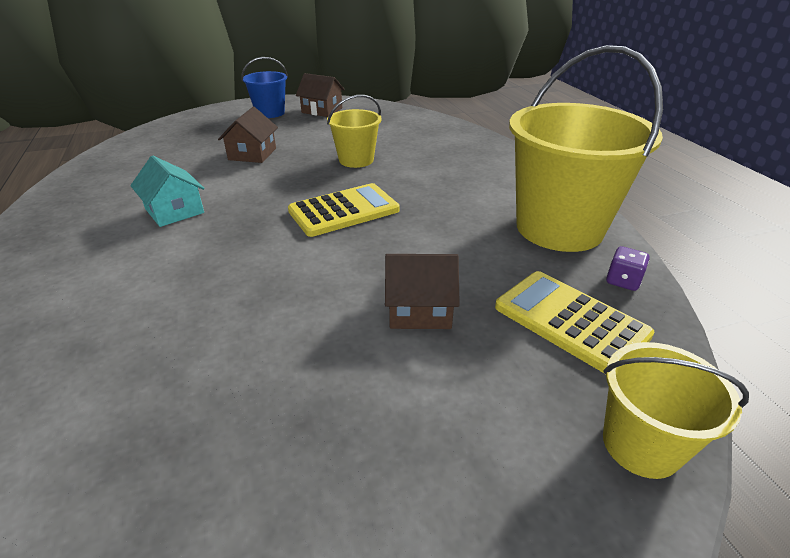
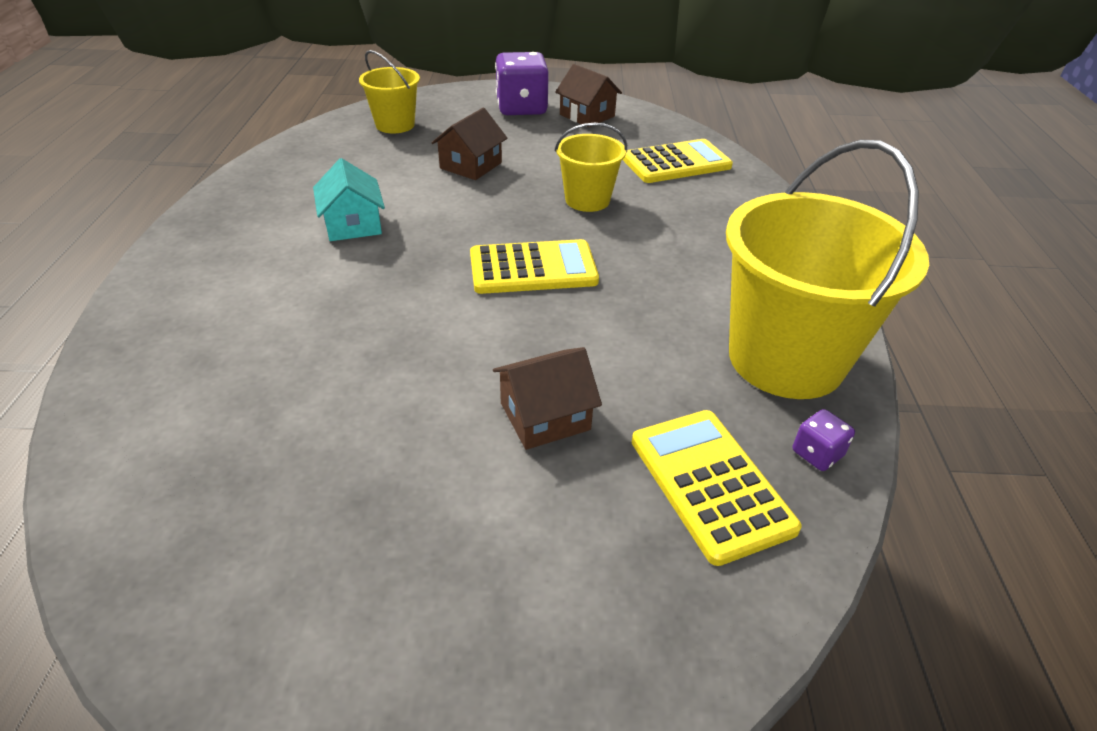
camera: 20 degrees right, 5 degrees up
(270, 113) = (521, 108): blue bucket -> purple dice
(403, 127) = (676, 163): none -> yellow calculator
(419, 309) = (545, 416): brown house -> brown house turned 45 degrees counterclockwise
(641, 445) = (687, 647): yellow bucket -> yellow bucket (395, 125)

